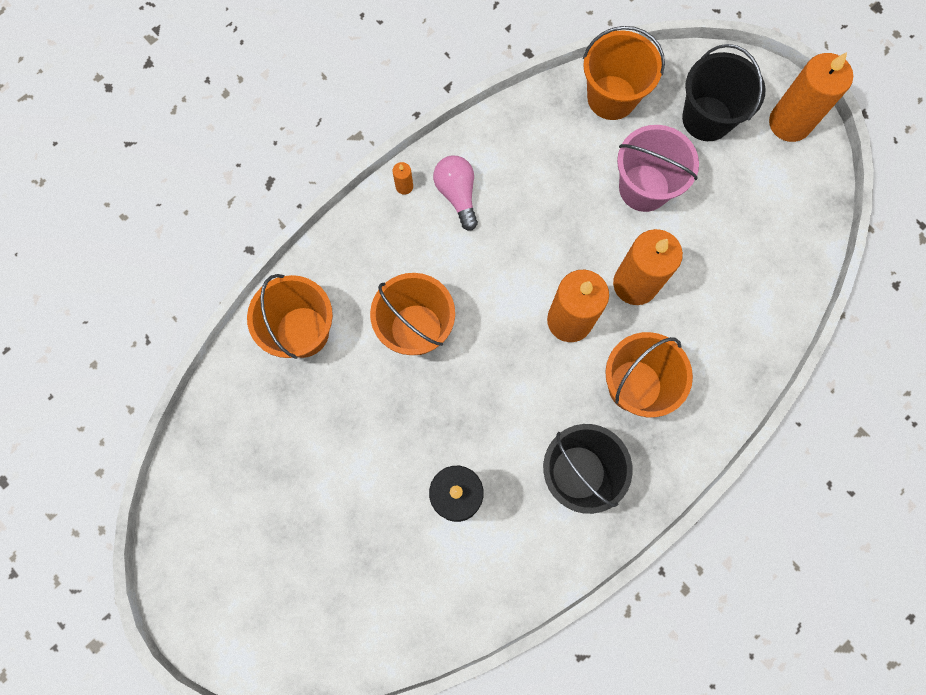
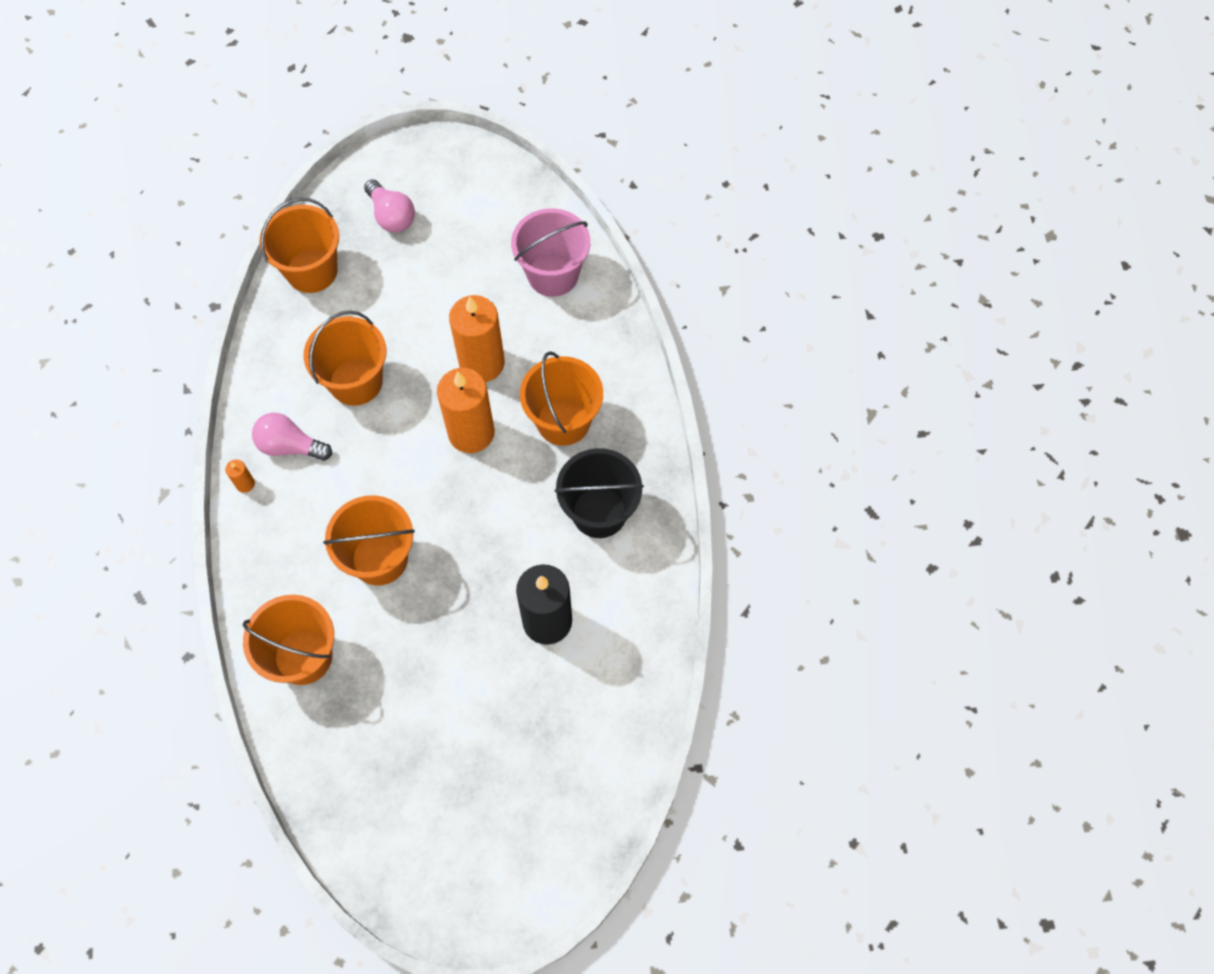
camera: 55 degrees left, 10 degrees down
(545, 201) = (356, 382): none -> orange bucket
(644, 188) = (409, 301): pink bucket -> pink bucket (553, 274)
(706, 118) = (391, 216): black bucket -> pink light bulb
(789, 123) = (446, 162): orange candle -> none

